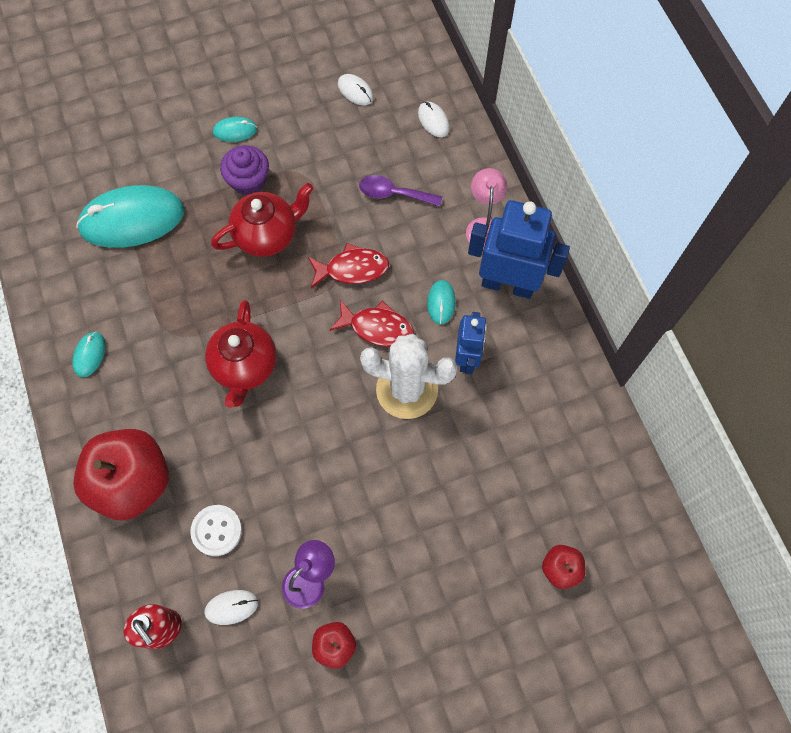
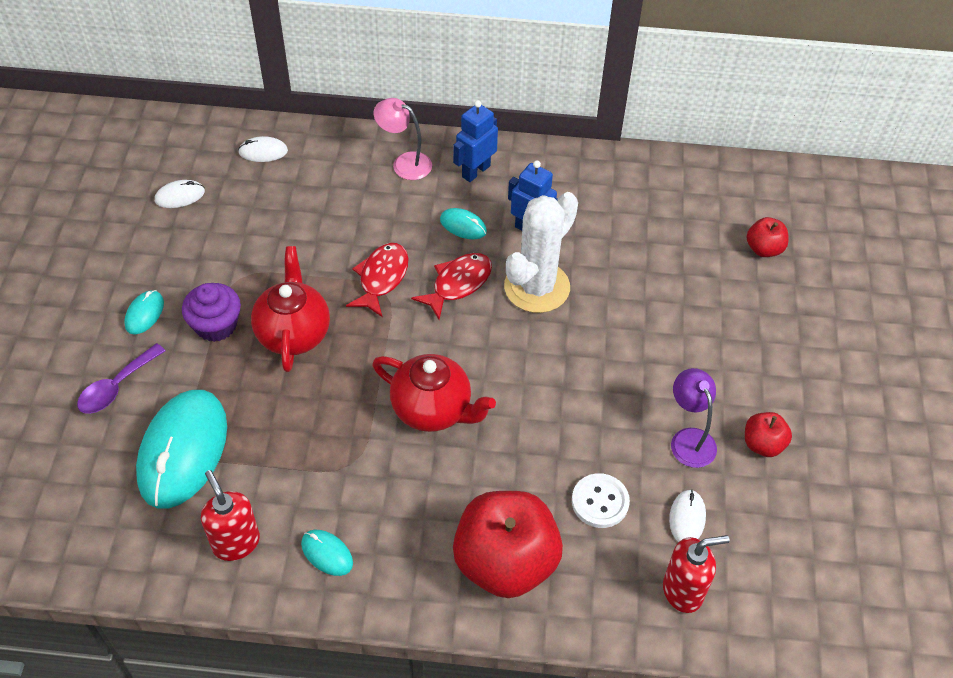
camera: 65 degrees left, 15 degrees down
(74, 292) = (236, 542): none -> red soap dispenser
(393, 194) = (321, 213): purple spoon -> purple spoon (116, 387)
(507, 284) = (475, 171): blue robot -> blue robot, size x0.59

